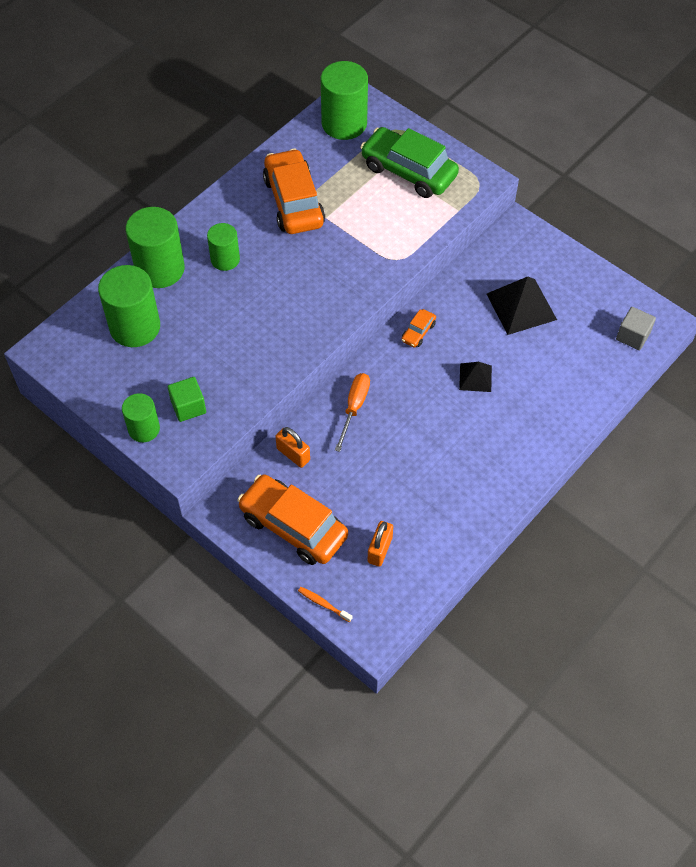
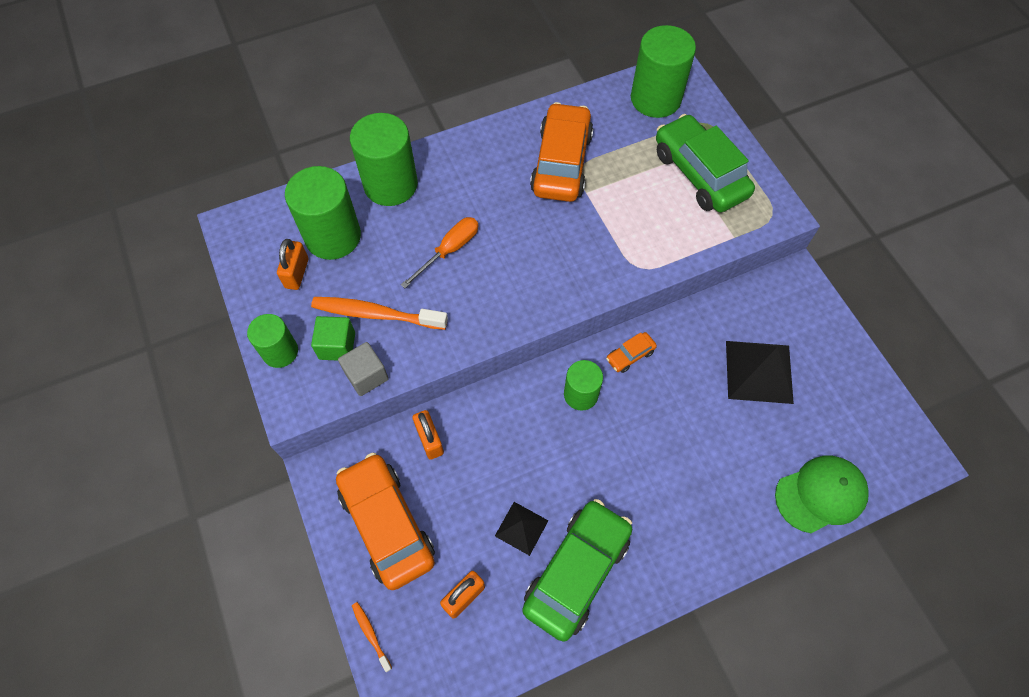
camera: 25 degrees right, 5 degrees up
(121, 366) = (297, 273): none -> orange padlock
(206, 372) = (376, 314): none -> orange toothbrush
(225, 259) = (460, 199): green cylinder -> green cylinder (581, 394)
(354, 407) = (520, 414): orange screwdriver -> orange screwdriver (449, 250)
(454, 498) = (576, 571): none -> green car
(475, 377) = (668, 434): black pyramid -> black pyramid (521, 528)
(604, 374) = (820, 494): none -> green cap
(633, 336) = (875, 460): grey cube -> grey cube (366, 376)

